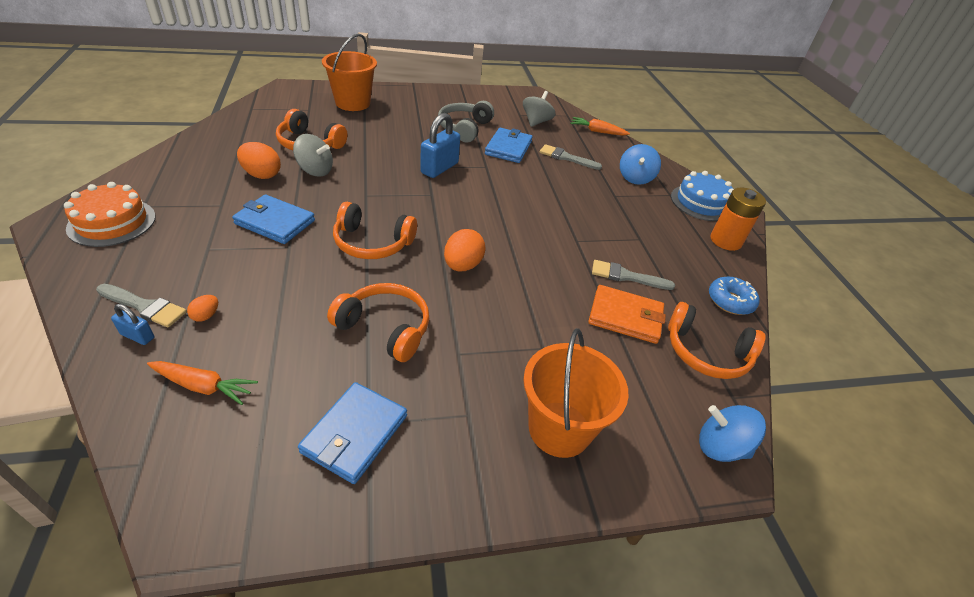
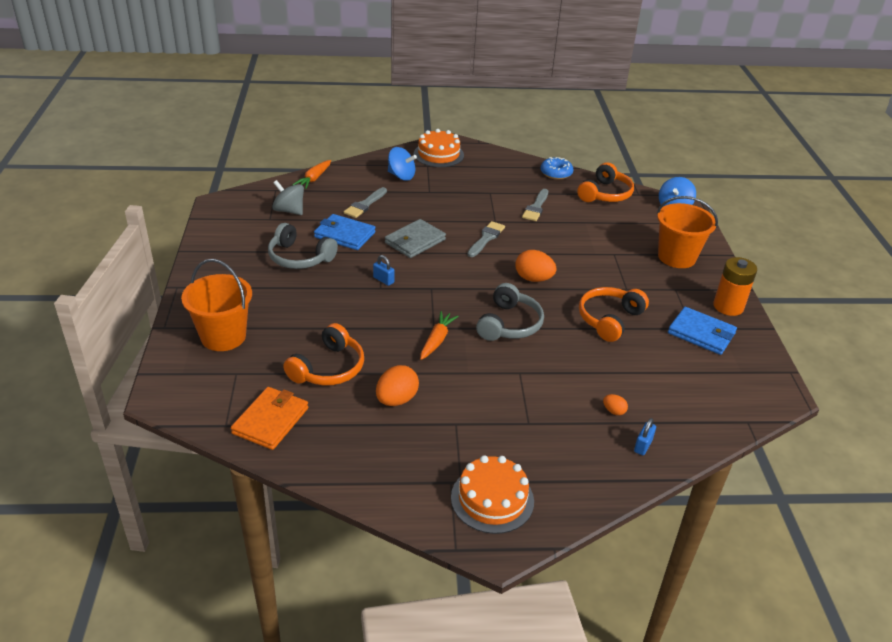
camera: 80 degrees left, 5 degrees down
(144, 306) = (609, 449): grey brush -> grey brush (486, 238)
(203, 386) = (682, 402): orange carrot -> orange carrot (437, 340)
(275, 222) = (483, 383): blue wallet -> none
(315, 170) = (387, 361): grey spinning top -> none
(372, 243) = (509, 324): orange headphones -> grey headphones
(439, 168) = (383, 280): blue padlock -> blue padlock, size x0.51
(512, 185) = (415, 241): none -> grey wallet
(625, 317) = (578, 216): orange wallet -> orange wallet (270, 420)
(701, 202) = (438, 154): blue cake -> orange cake
(725, 241) = (489, 157): orange battery -> orange battery (728, 306)

